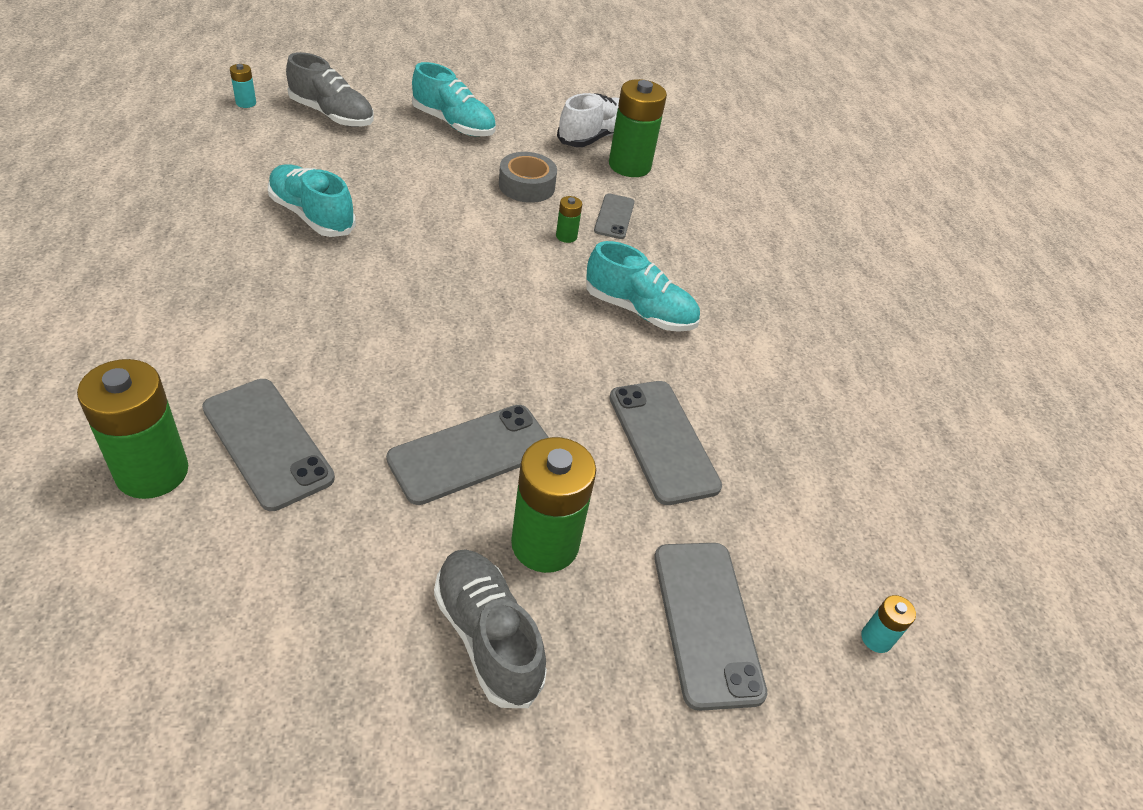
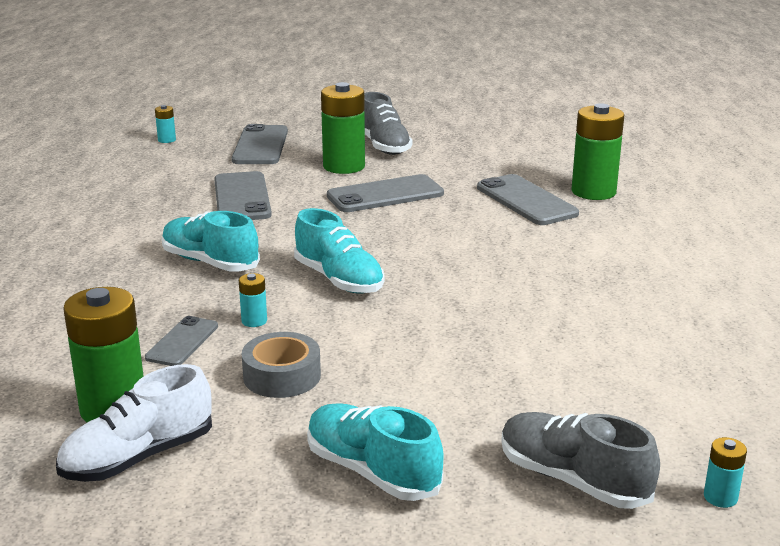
camera: 165 degrees left, 20 degrees down
(312, 215) = (549, 336): turquoise shoe -> turquoise shoe (339, 279)
(566, 236) = (254, 321): green battery -> turquoise battery

